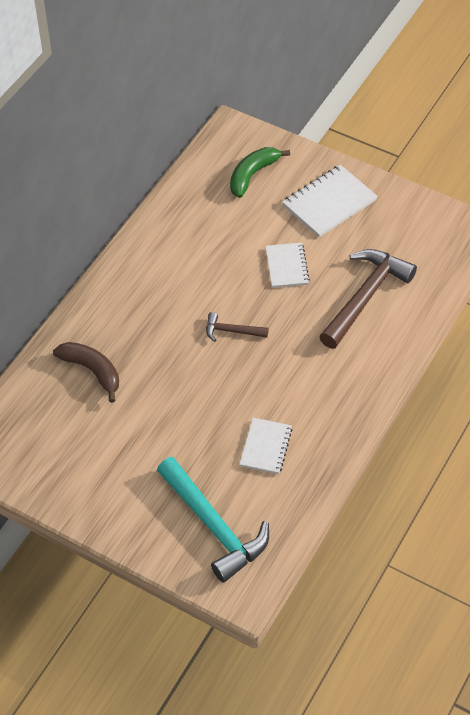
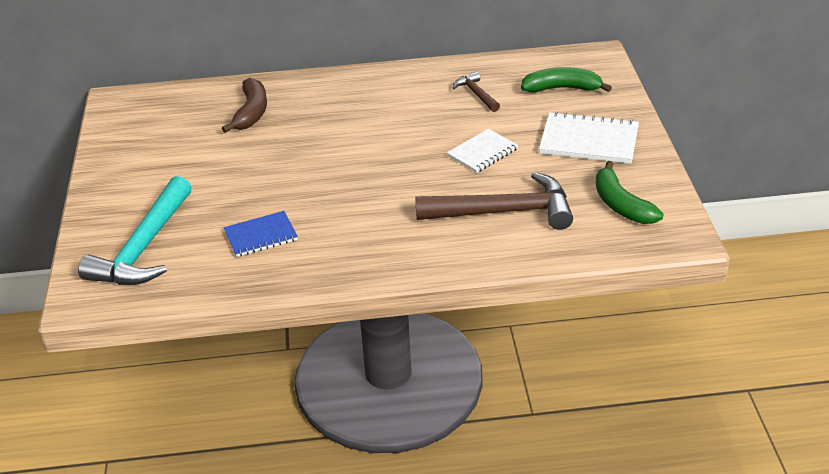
camera: 55 degrees right, 15 degrees down
(231, 331) = (372, 158): brown hammer -> brown hammer (476, 94)
(265, 447) = (261, 236): white notebook -> blue notebook
(413, 234) = (621, 205): none -> green banana

